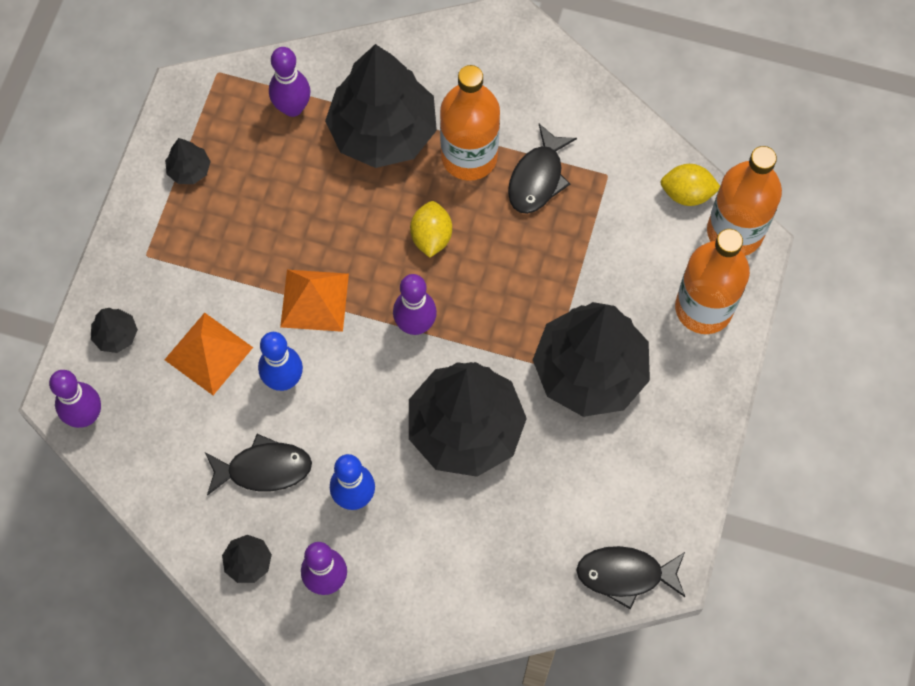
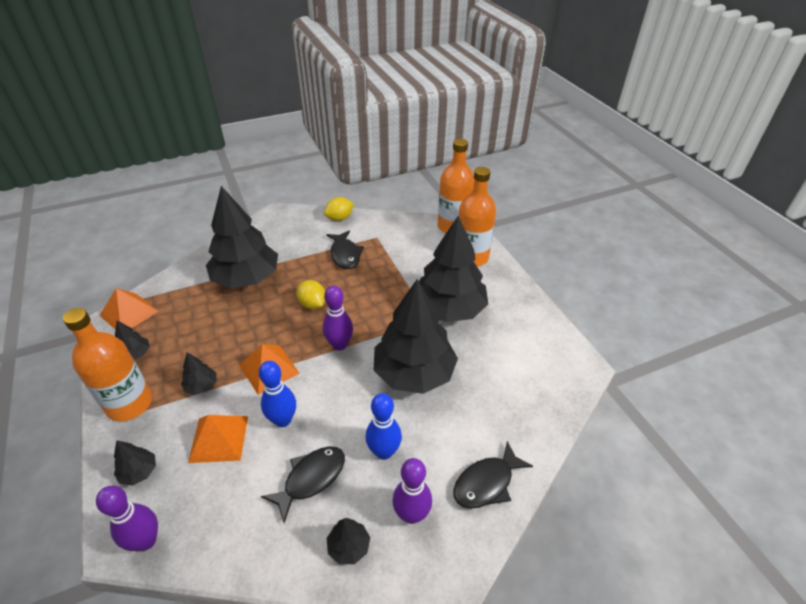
camera: 40 degrees left, 25 degrees down
(215, 94) = (129, 313): none -> orange pyramid
(231, 270) = (201, 386): none -> black tree
(292, 108) = (184, 295): purple bowling pin -> none
(469, 157) = (302, 264): orange bottle -> orange bottle (129, 404)
(625, 575) = (566, 382): black fish -> black fish (486, 483)
(687, 193) = (418, 225): yellow lemon -> yellow lemon (339, 218)

